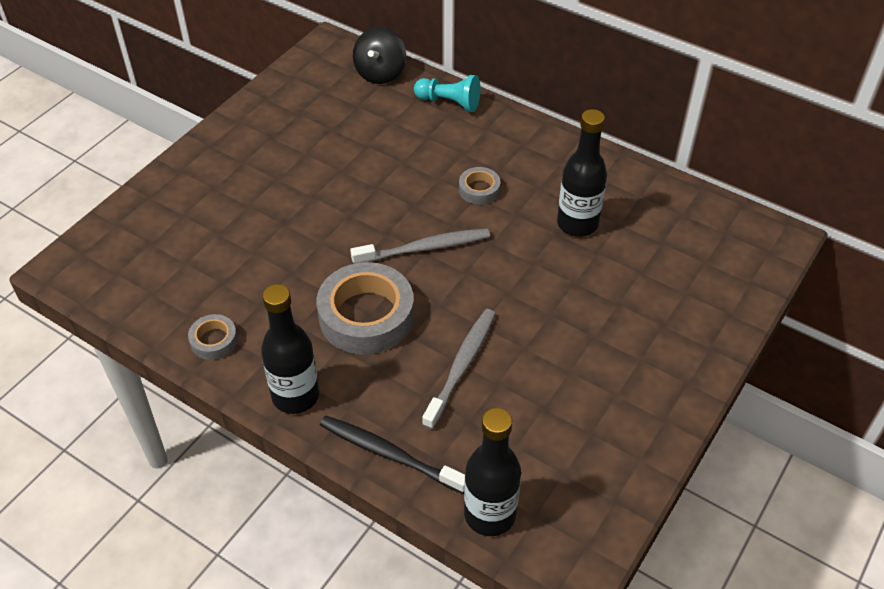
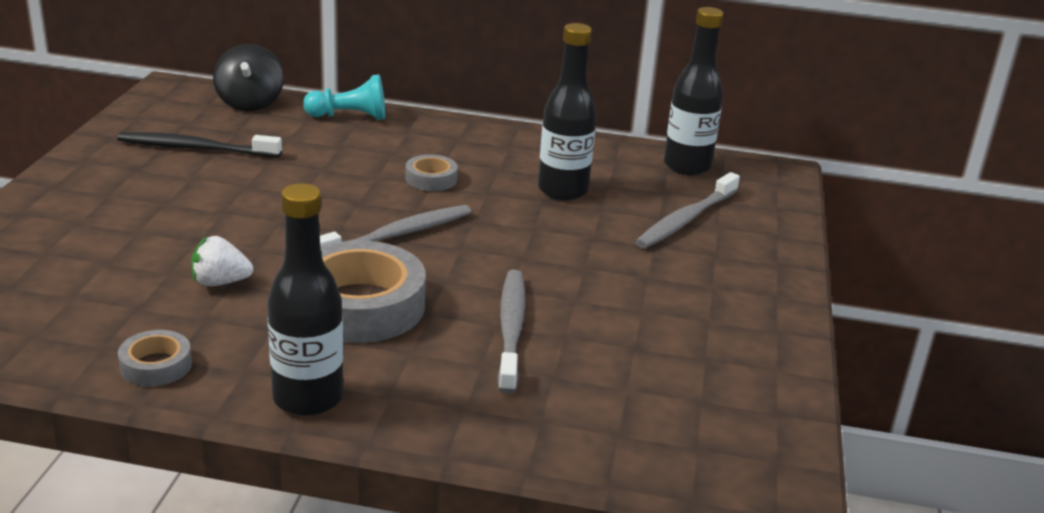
camera: 25 degrees left, 20 degrees down
(283, 270) = (220, 282): none -> white strawberry
(389, 454) = (472, 429): black toothbrush -> black toothbrush (195, 148)
(490, 514) = (641, 459): black bottle -> black bottle (687, 166)
(661, 279) = (685, 220): none -> grey toothbrush

